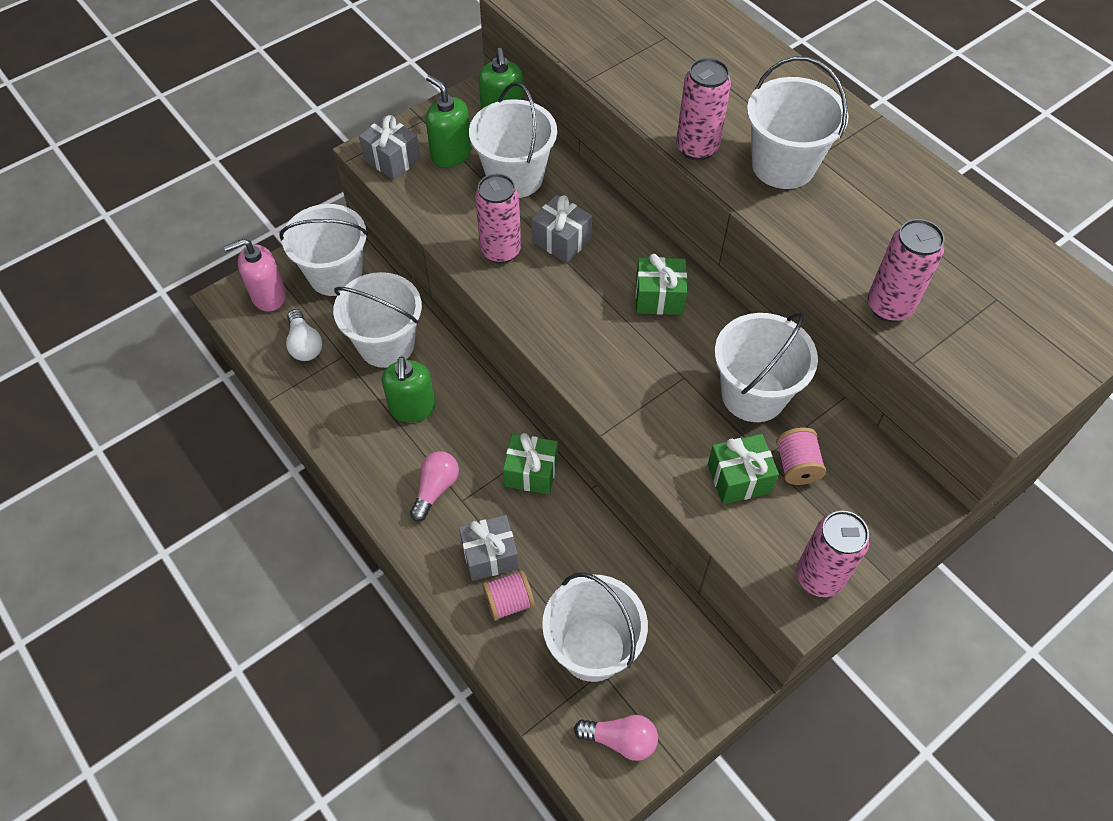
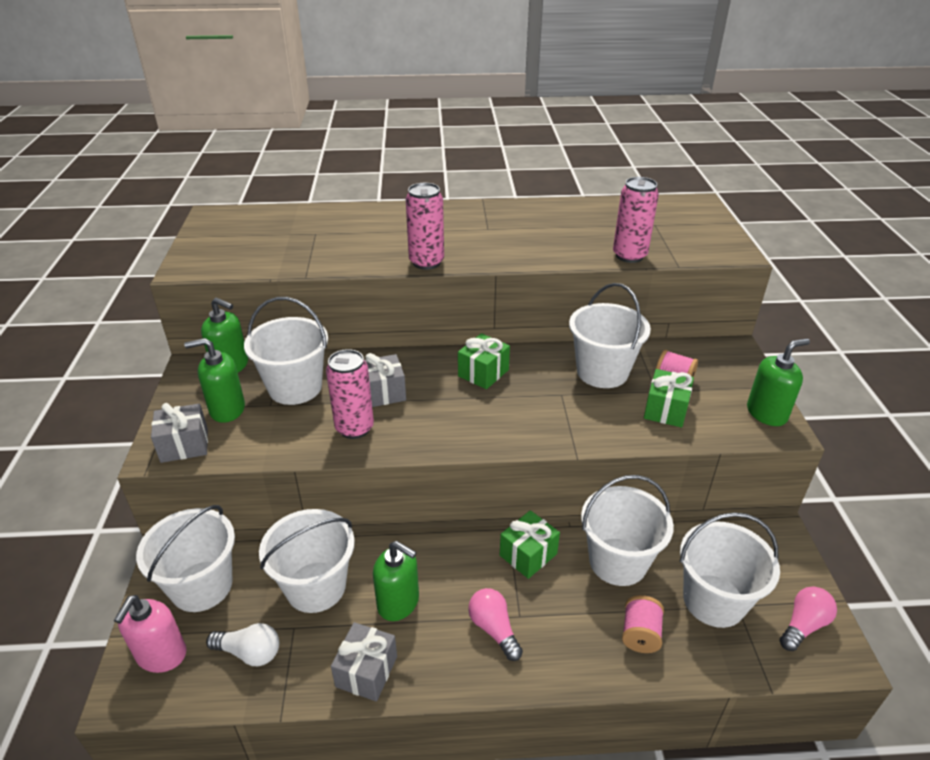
camera: 55 degrees left, 20 degrees down
(490, 555) = (587, 624): grey gift -> grey gift (366, 671)
(783, 165) = (480, 241): white bucket -> white bucket (618, 561)
(819, 577) = (766, 413): pink can -> green soap dispenser

